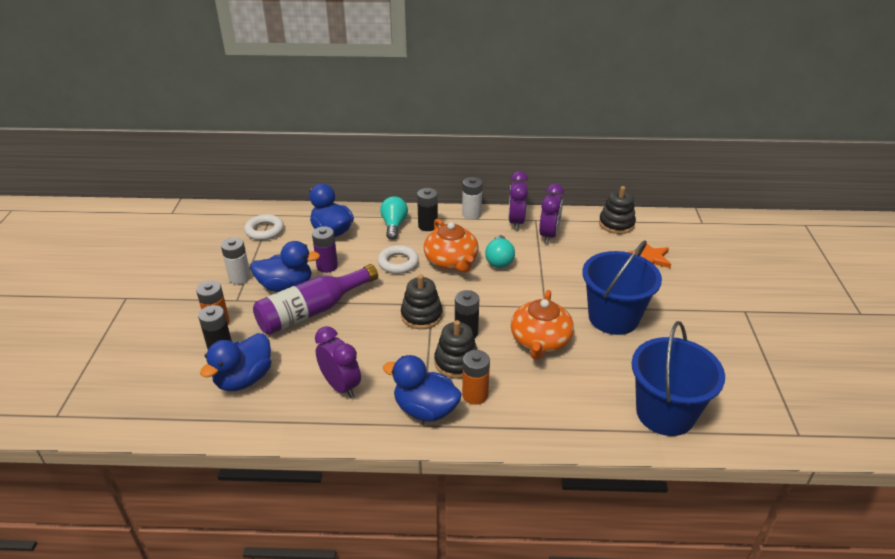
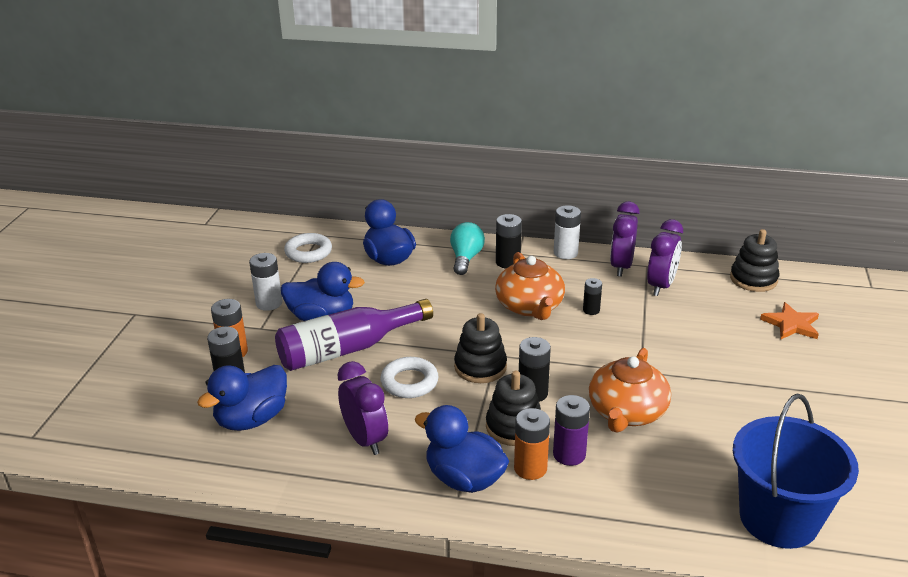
camera: 10 degrees right, 5 degrees down
(327, 266) = (375, 299): purple battery -> purple battery (569, 454)
(398, 263) = (463, 302): white ring -> white ring (409, 382)
(499, 260) = (591, 310): turquoise light bulb -> black battery
(613, 317) = (729, 393): blue bucket -> none

